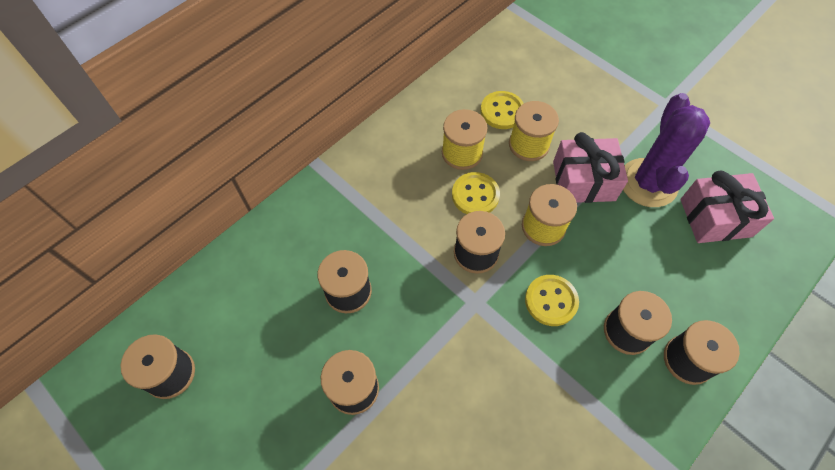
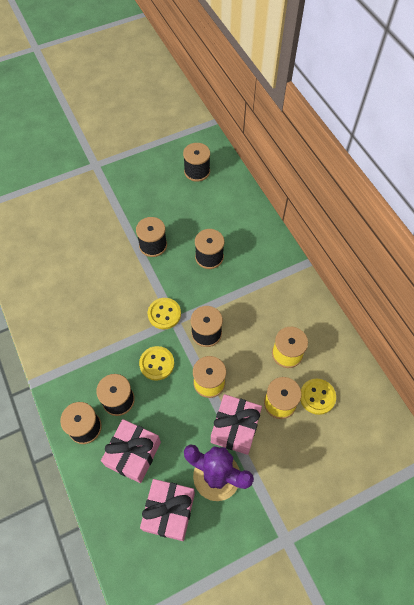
camera: 110 degrees right, 0 degrees up
(475, 195) = (249, 349): yellow button -> yellow button (164, 314)
(681, 282) = (133, 454): none -> pink gift

